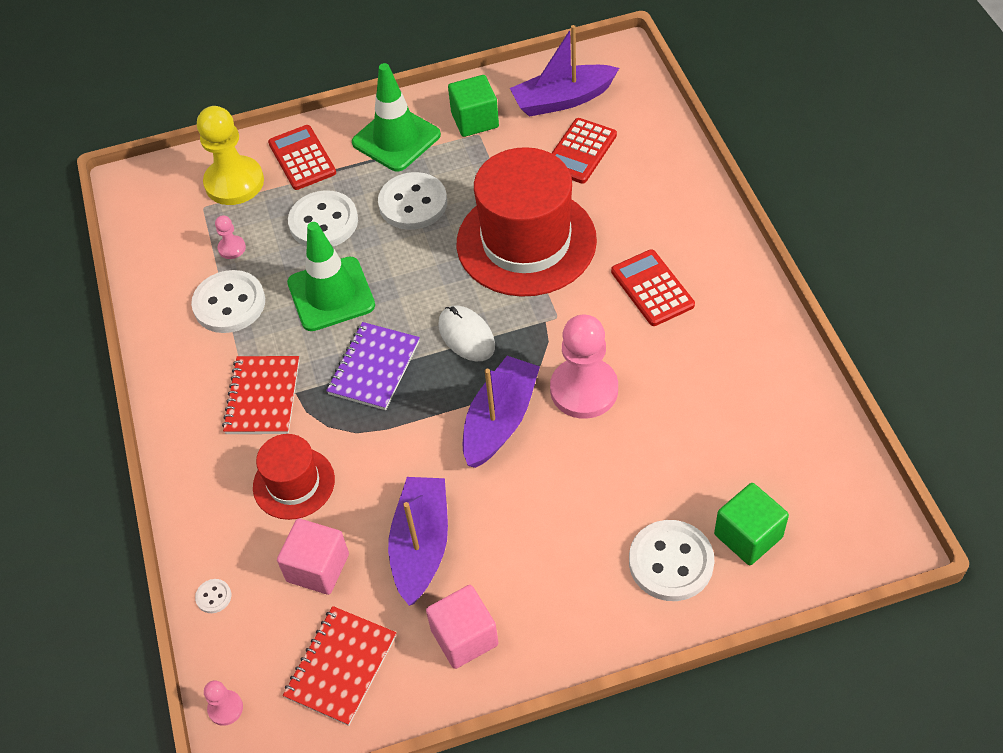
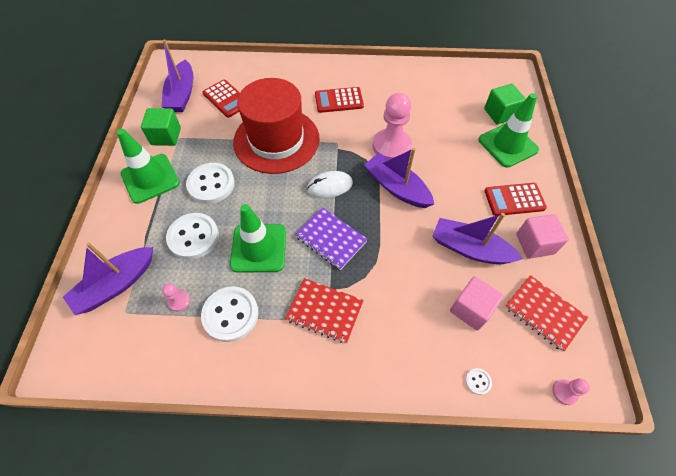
camera: 75 degrees left, 5 degrees up
(234, 183) = (116, 285): yellow pawn -> purple boat
(294, 483) = (402, 308): red hat -> none
(302, 158) = (126, 235): red calculator -> red calculator (514, 199)
(671, 562) = (507, 145): white button -> green traffic cone

